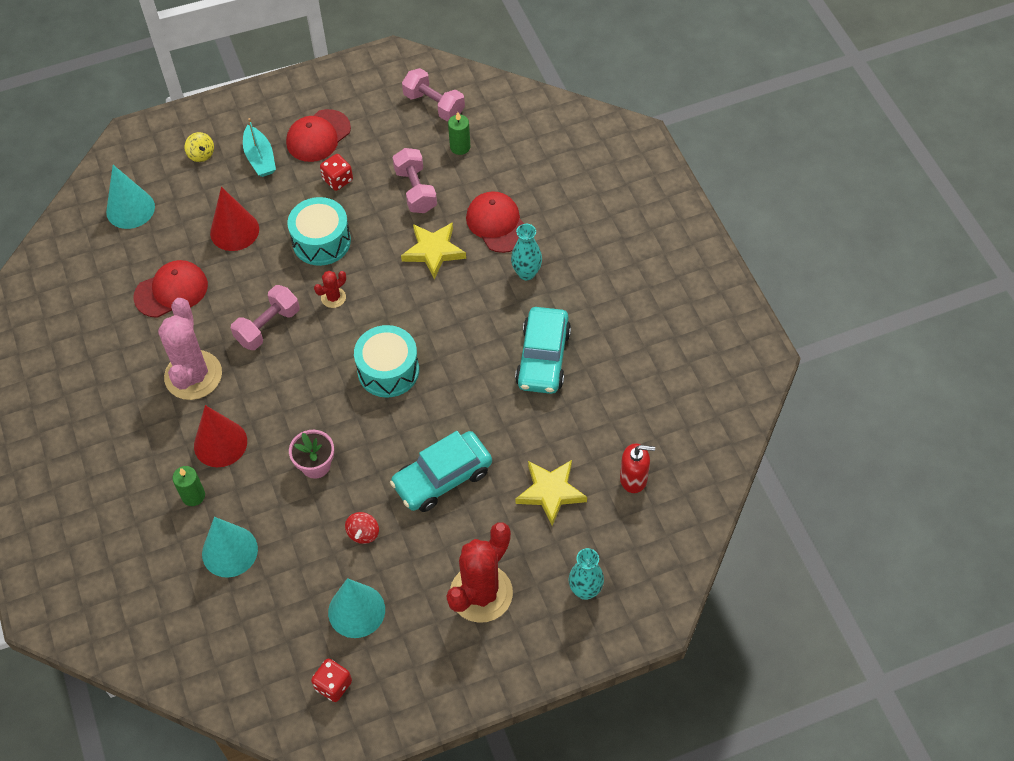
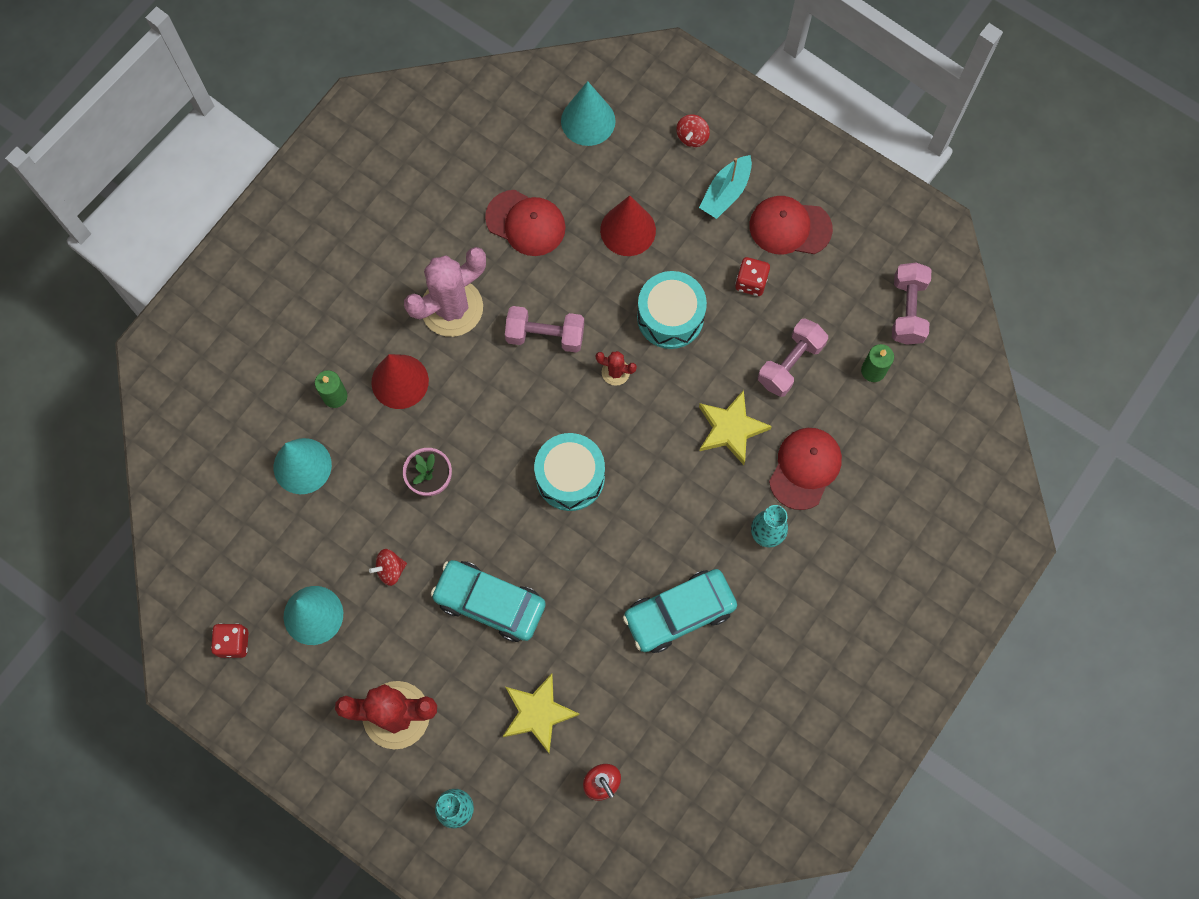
camera: 55 degrees right, 15 degrees up
(201, 154) = (692, 137): yellow spinning top -> red spinning top

